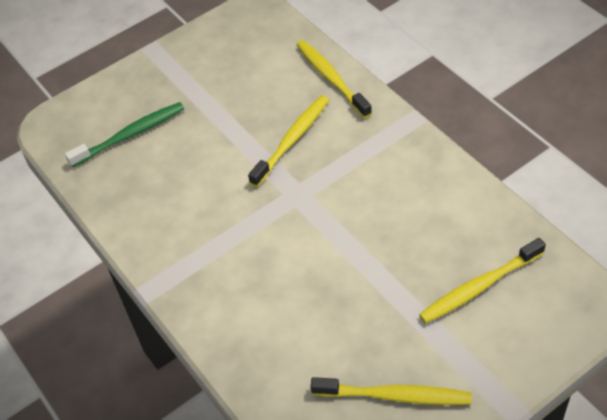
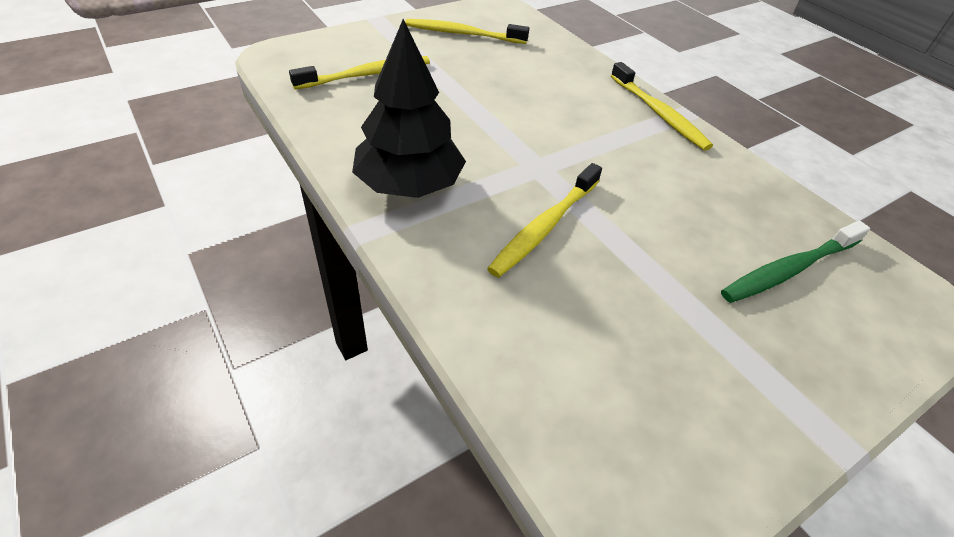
camera: 175 degrees right, 5 degrees down
(331, 78) = (477, 313): yellow toothbrush -> yellow toothbrush (658, 113)
(395, 158) = (409, 185): none -> black tree

